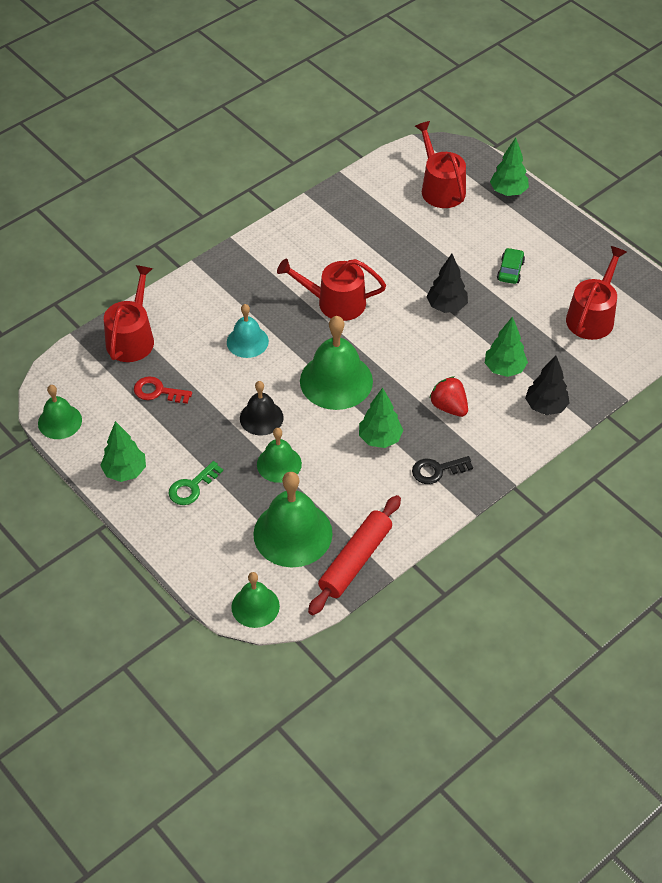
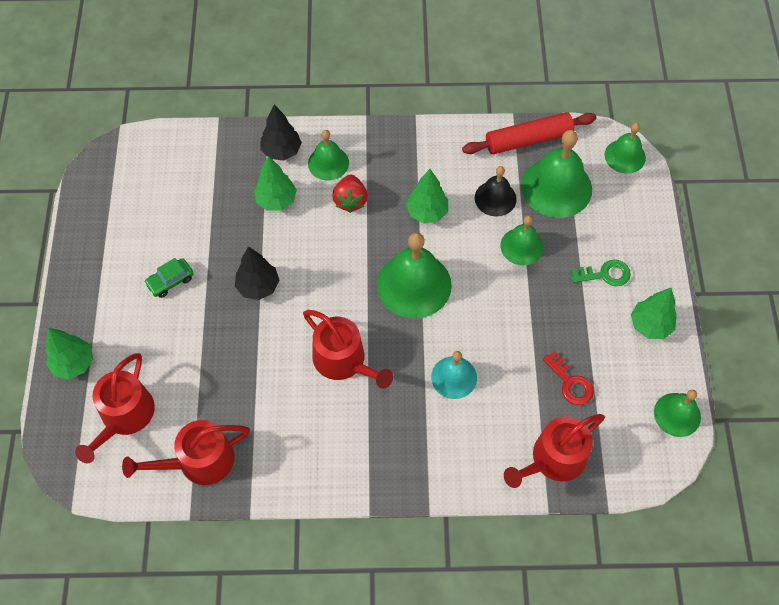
camera: 140 degrees left, 10 degrees up
(261, 418) = (502, 295): black bell -> black bell (495, 198)
(437, 470) = (410, 160): black key -> none
(499, 423) = (328, 163): none -> green bell
(592, 316) = (160, 194): red watering can -> red watering can (199, 461)

